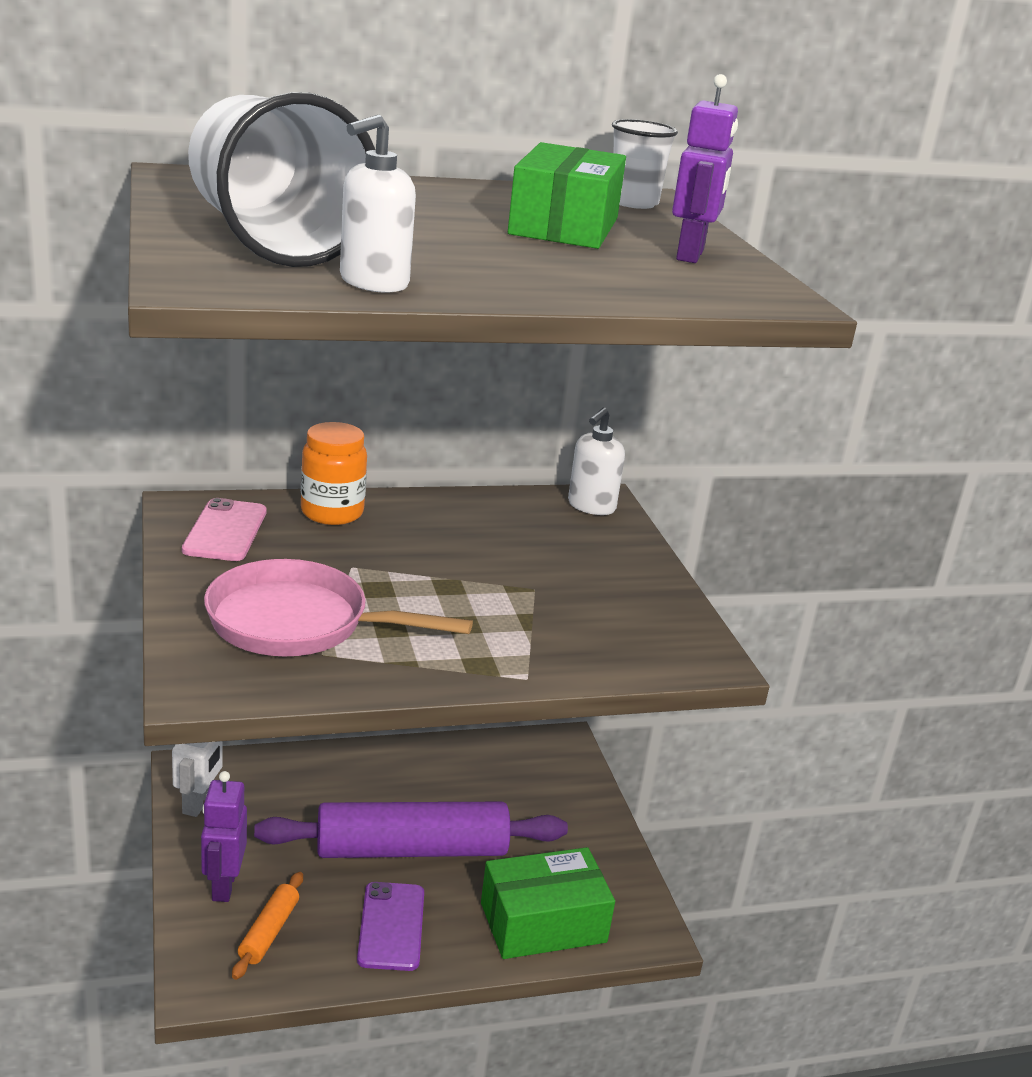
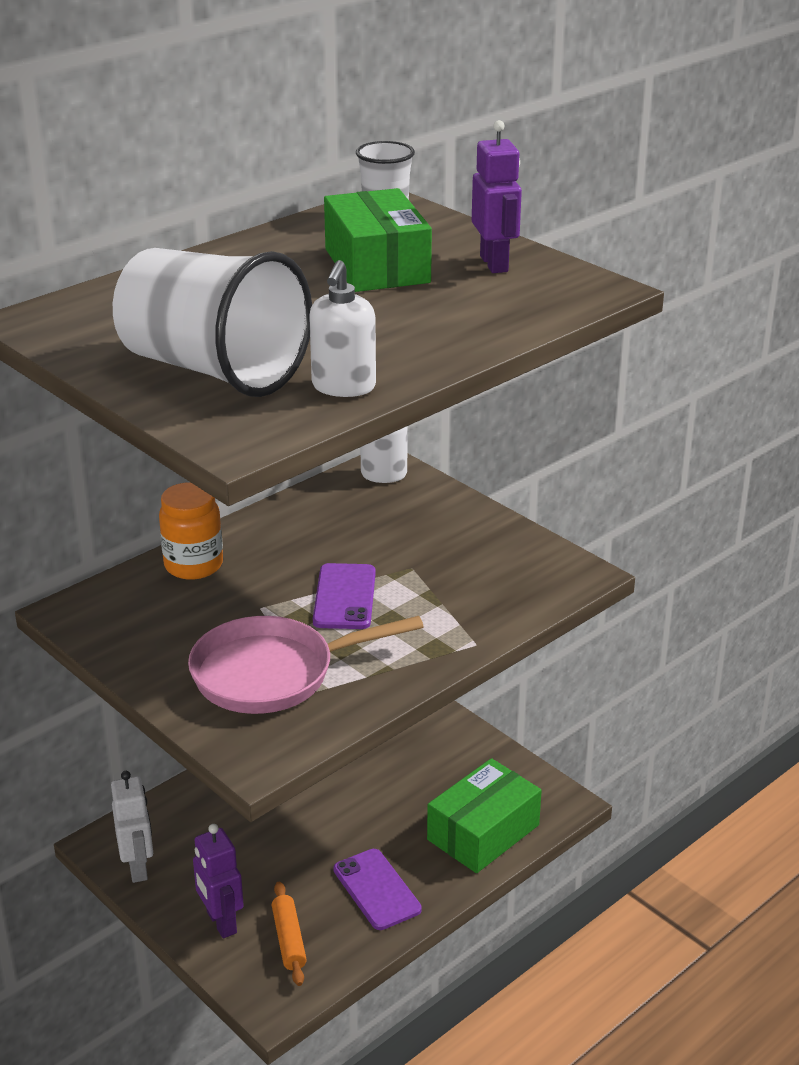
camera: 25 degrees left, 5 degrees up
(225, 531) = (128, 619): pink phone -> none
(412, 849) = (341, 823): purple rolling pin -> none
(440, 588) = (345, 597): none -> purple phone

